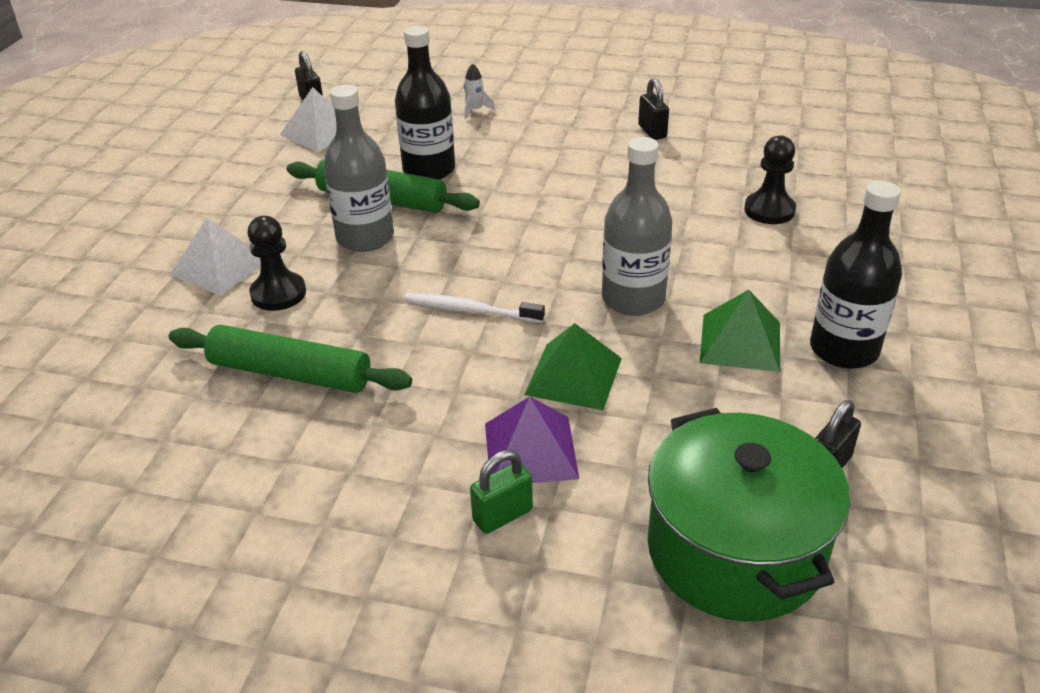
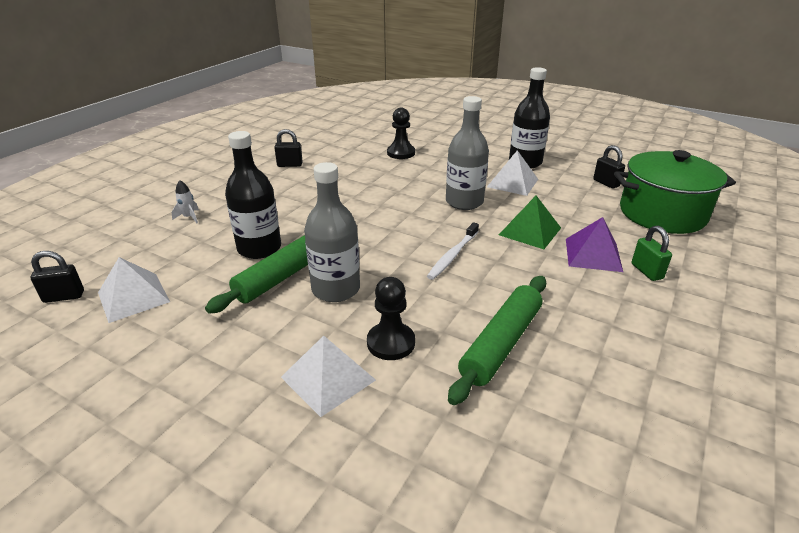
camera: 75 degrees left, 5 degrees down
(740, 342) = (512, 183): green pyramid -> white pyramid

